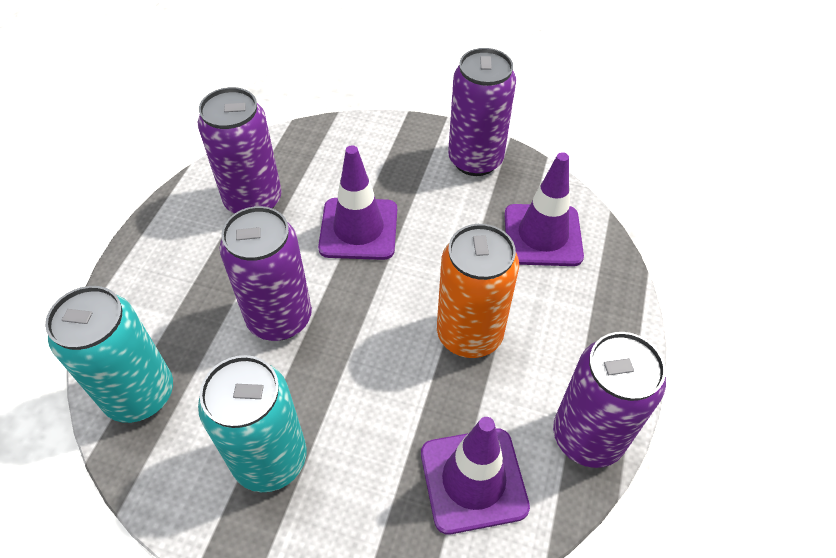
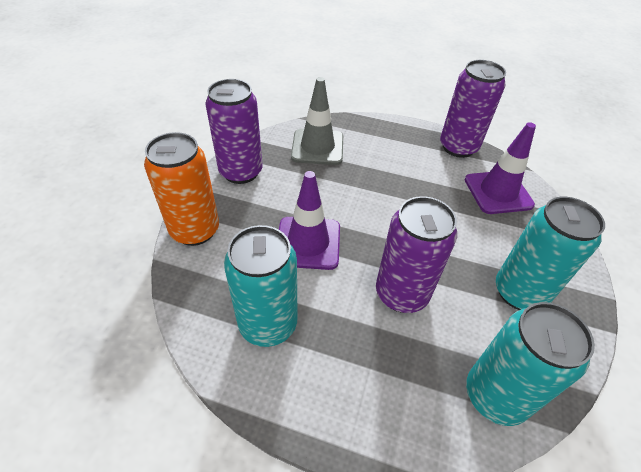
camera: 90 degrees left, 5 degrees down
(253, 201) = (268, 324): purple can -> turquoise can
(469, 334) = (400, 187): orange can -> orange can (195, 230)
(542, 235) = (317, 147): purple traffic cone -> grey traffic cone

